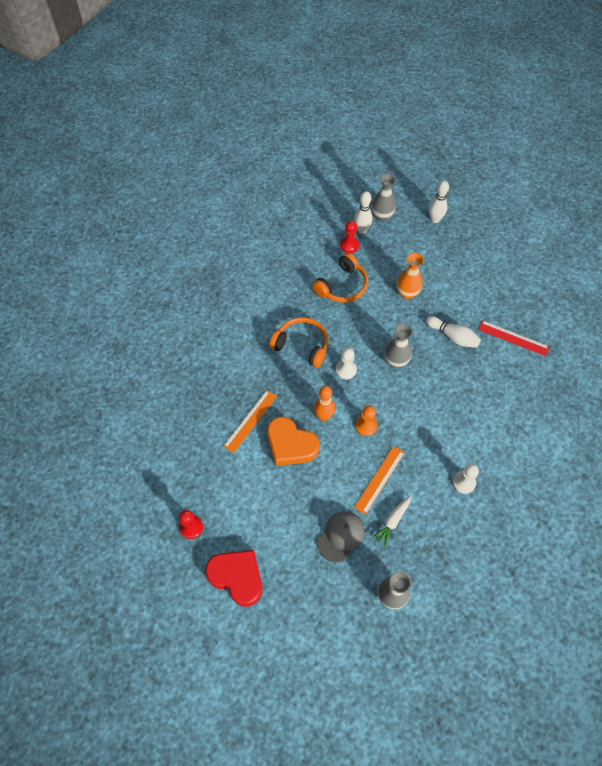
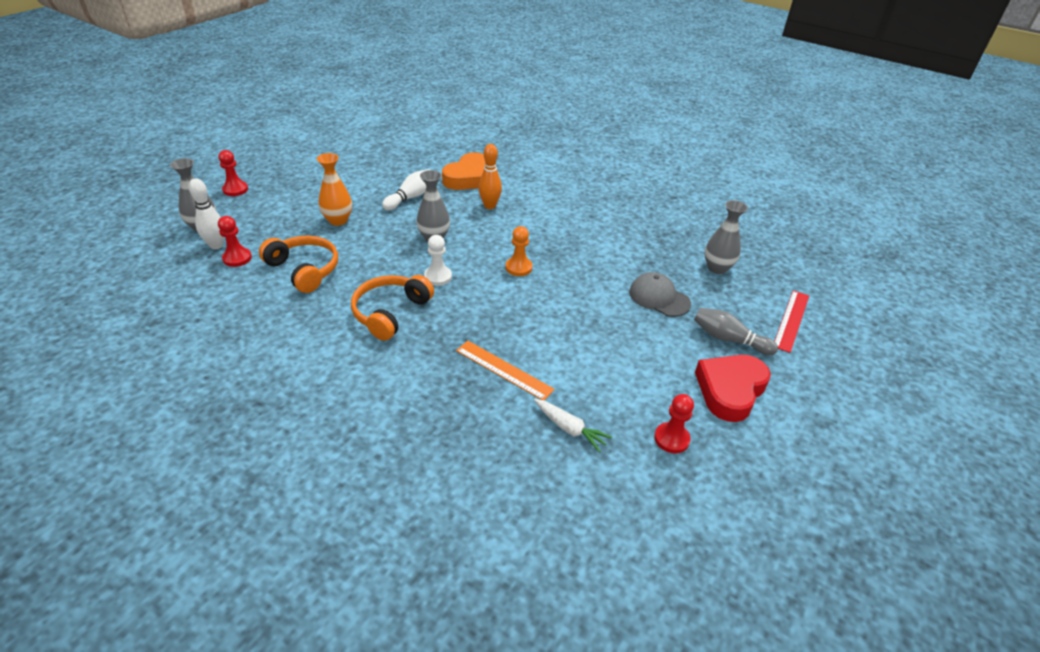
camera: 90 degrees left, 20 degrees down
(290, 445) = (542, 331): orange heart -> orange heart (469, 178)
(293, 587) = (728, 339): none -> grey bowling pin
(323, 416) = (503, 300): orange bowling pin -> orange bowling pin (489, 206)
(379, 479) = (587, 264): orange ruler -> none
(392, 521) = (635, 260): white carrot -> white carrot (570, 429)
(435, 219) = (235, 189): white bowling pin -> red pawn
(464, 482) = (587, 211): white pawn -> none
(513, 338) = (423, 163): red ruler -> red ruler (791, 320)

